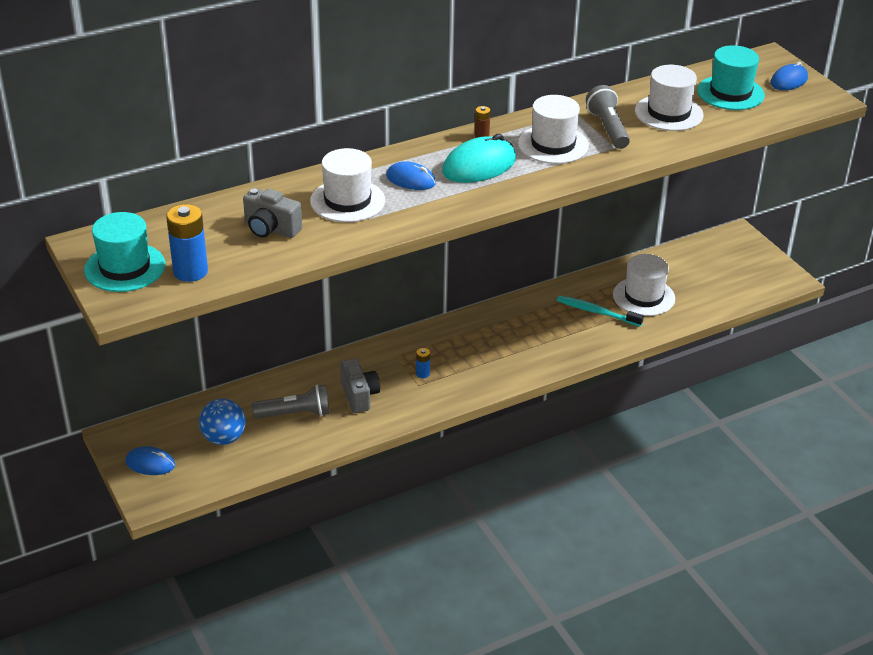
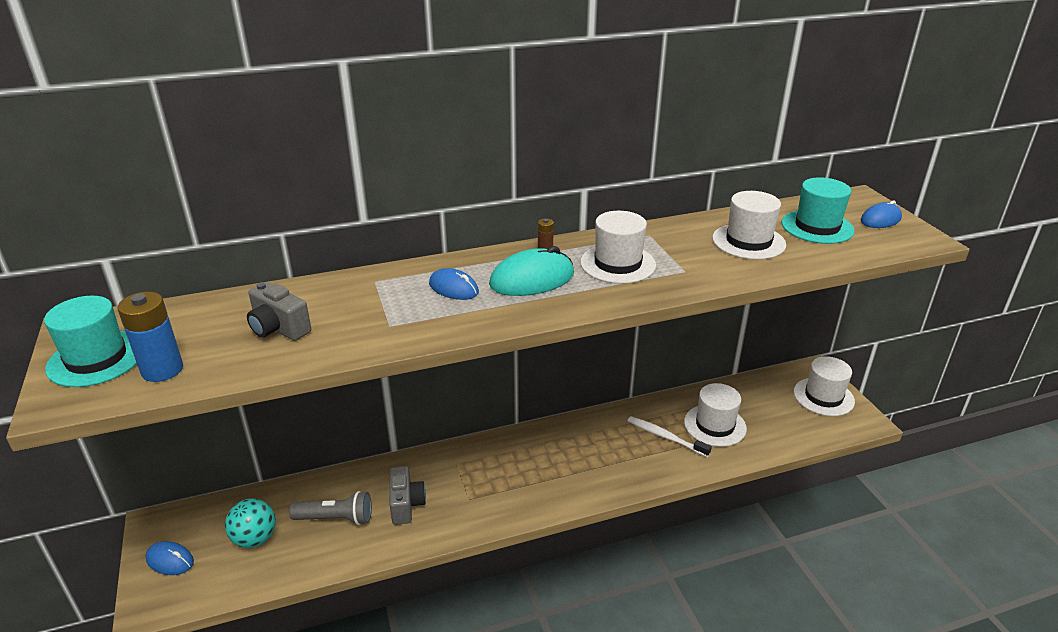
camera: 10 degrees right, 5 degrees down
(224, 438) = (255, 539): blue ball -> turquoise ball
(347, 201) = (376, 305): white hat -> white hat (823, 397)
(422, 374) = (476, 487): blue battery -> none
(597, 312) = (665, 437): turquoise toothbrush -> white toothbrush
(608, 128) = (680, 252): grey flashlight -> none

